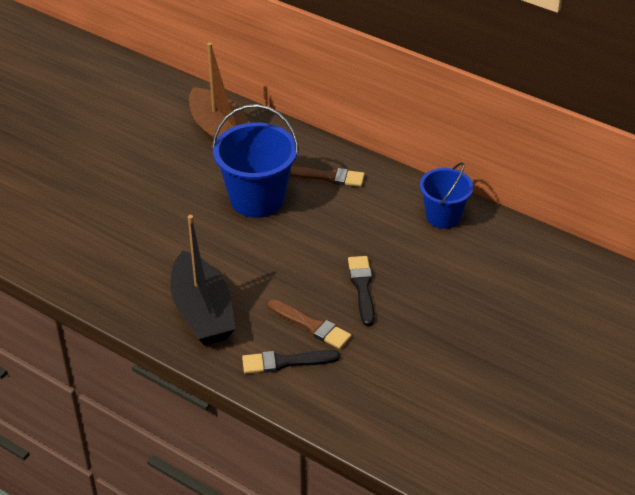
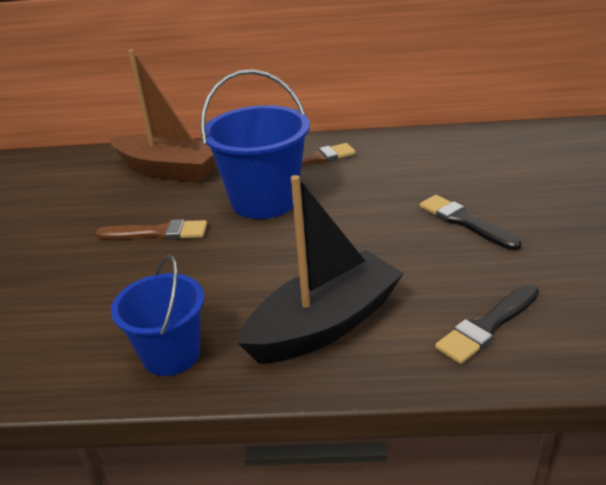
camera: 30 degrees left, 10 degrees down
(202, 312) = (324, 324): black boat -> black boat turned 75 degrees counterclockwise
(311, 326) = (464, 277): brown brush -> brown brush (157, 233)
(443, 216) = (455, 145): blue bucket -> blue bucket (171, 354)

